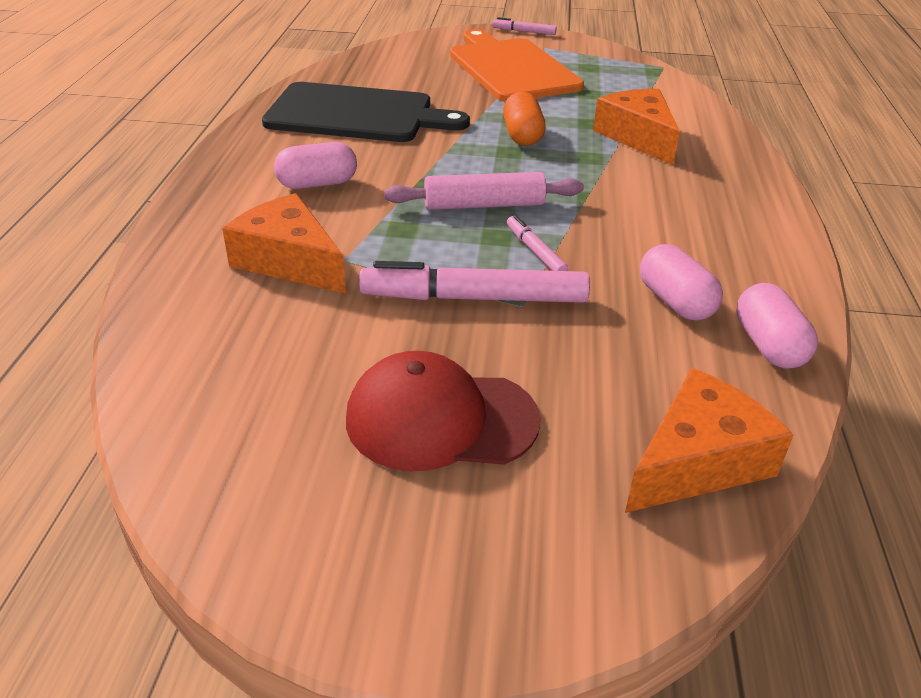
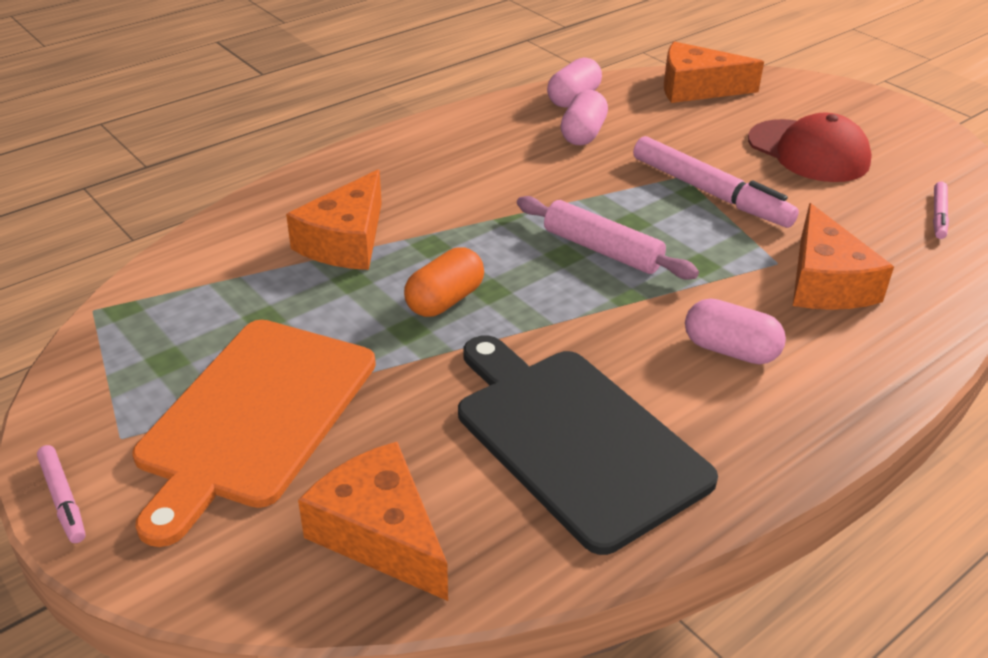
camera: 135 degrees left, 0 degrees up
(394, 63) = (380, 534): none -> orange cheese
(535, 251) = (620, 199): pink marker -> pink marker (938, 215)

